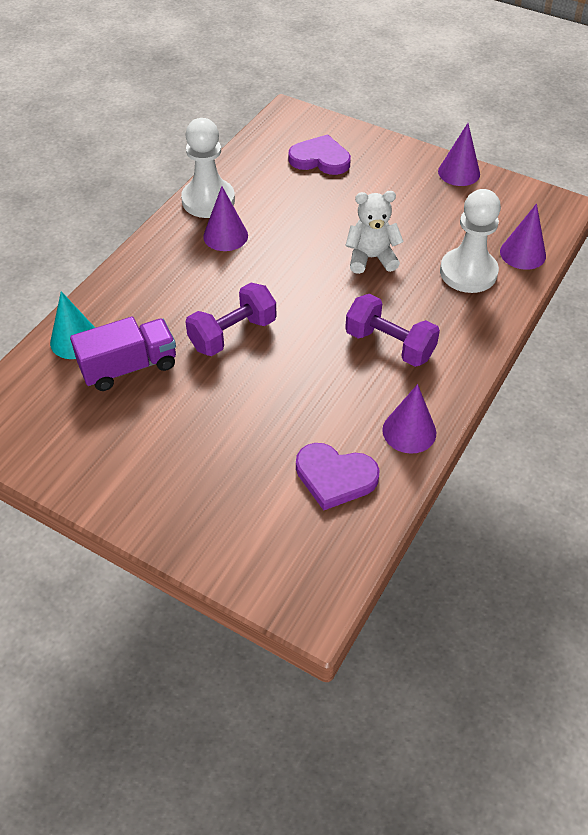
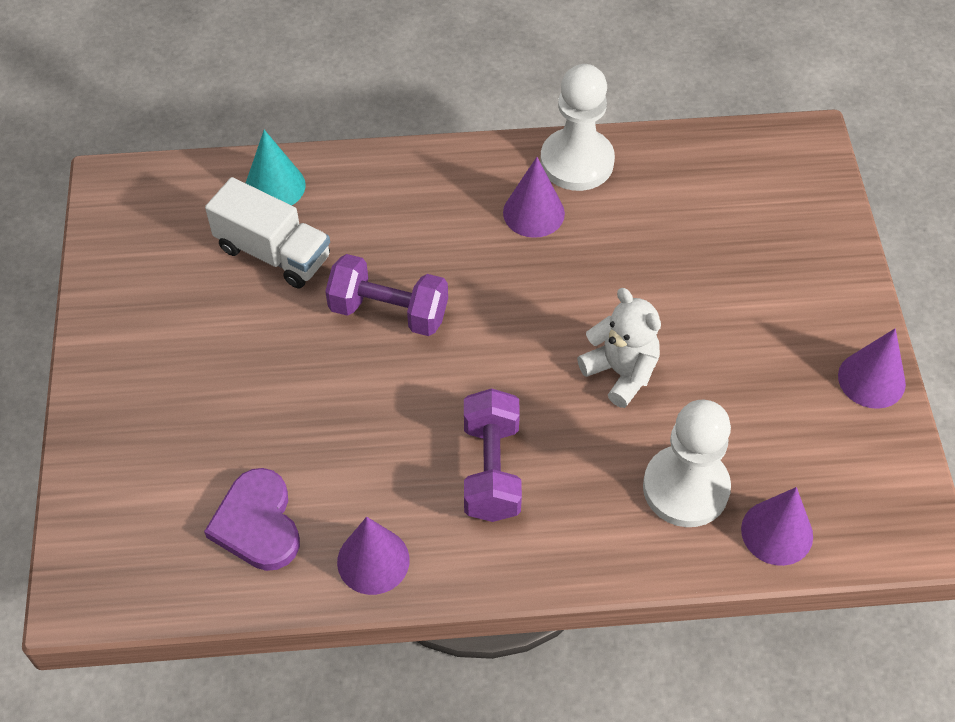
camera: 55 degrees right, 5 degrees up
(129, 367) = (273, 253): purple truck -> white truck
(320, 159) = (752, 221): purple heart -> none

